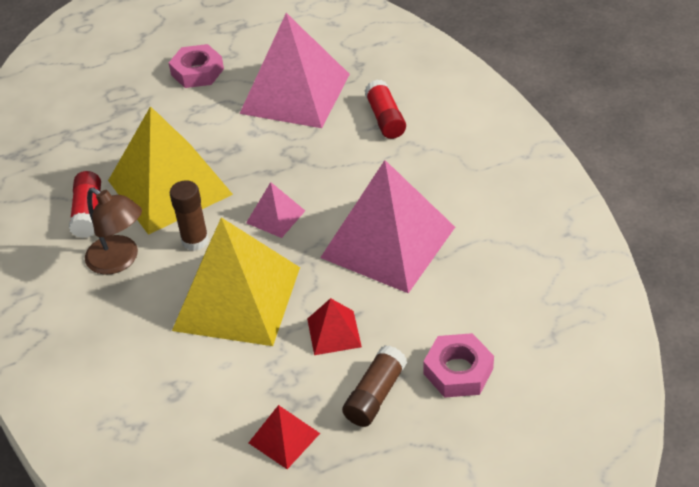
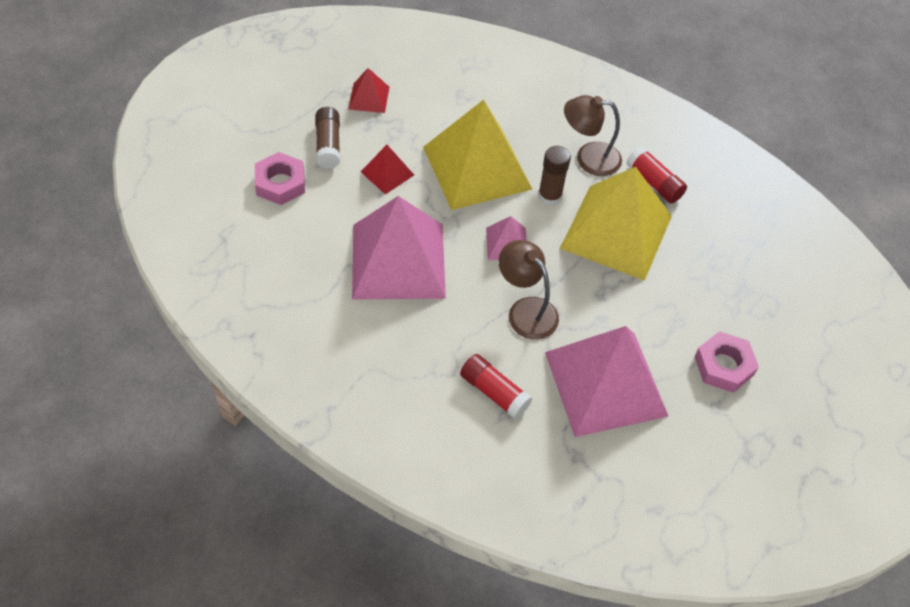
camera: 140 degrees right, 10 degrees up
(309, 160) = (526, 310): none -> brown lamp

